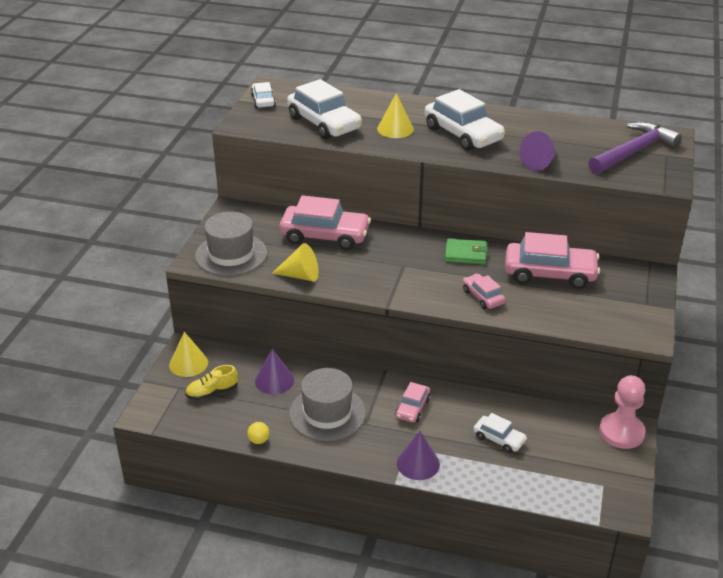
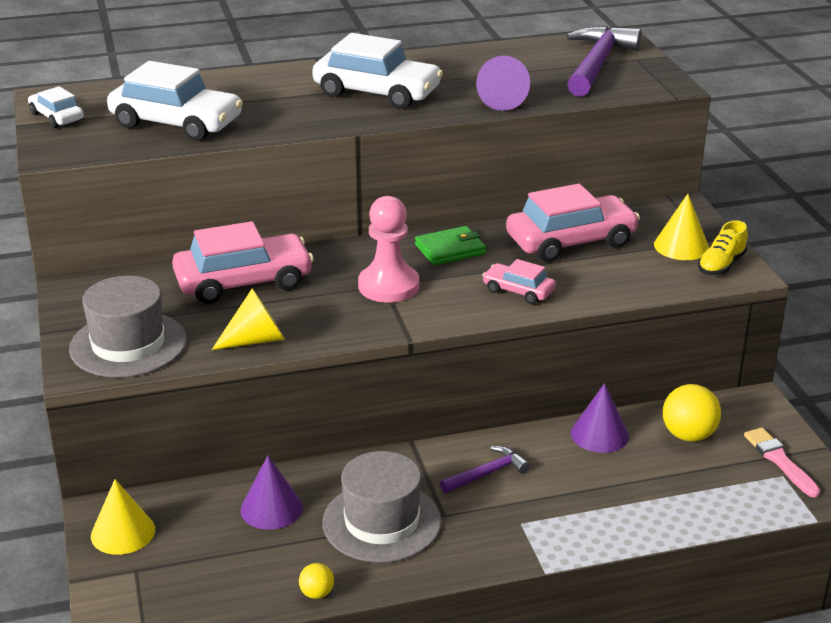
camera: 30 degrees left, 5 degrees down
(212, 392) = (192, 557): yellow shoe -> yellow shoe (721, 265)
(395, 129) = (282, 107): yellow cone -> yellow cone (681, 246)
(413, 408) = (487, 473): pink car -> purple hammer
(418, 463) = (552, 537): purple cone -> purple cone (599, 434)
(499, 439) = (622, 469): white car -> none
(563, 433) = (688, 435): none -> yellow ball
(610, 475) = (779, 460): none -> pink brush
(621, 432) = (749, 409): pink pawn -> pink pawn (388, 286)

